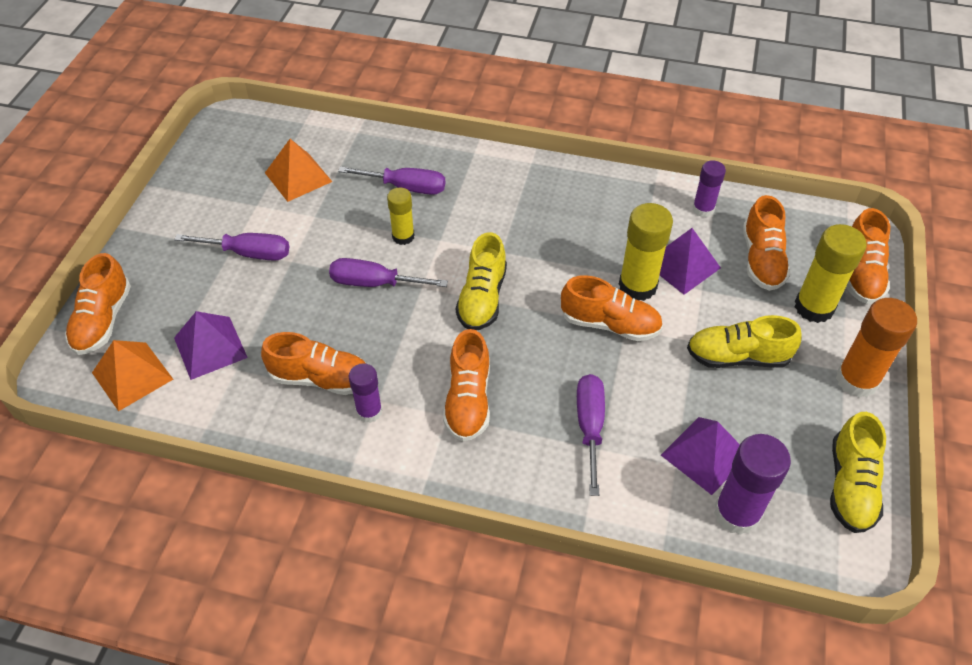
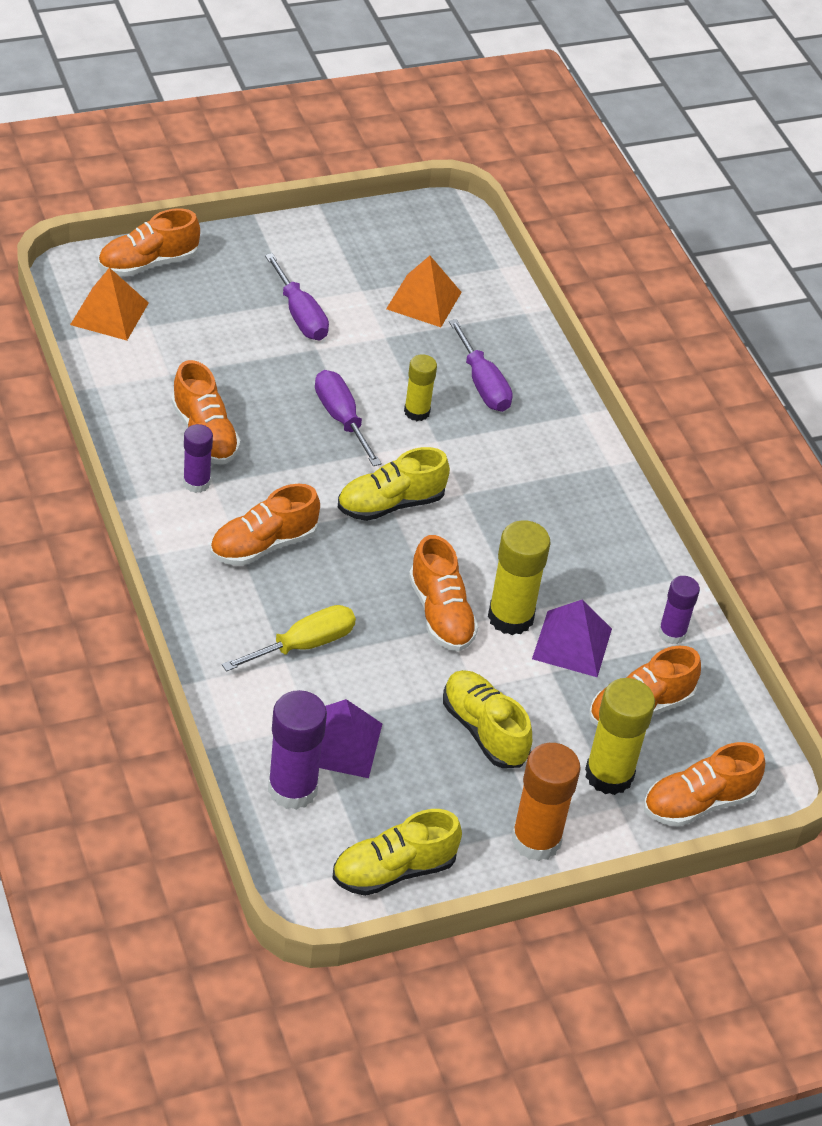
camera: 50 degrees right, 5 degrees down
(210, 347) = (177, 345): purple pyramid -> none
(590, 427) = (304, 645): purple screwdriver -> yellow screwdriver

